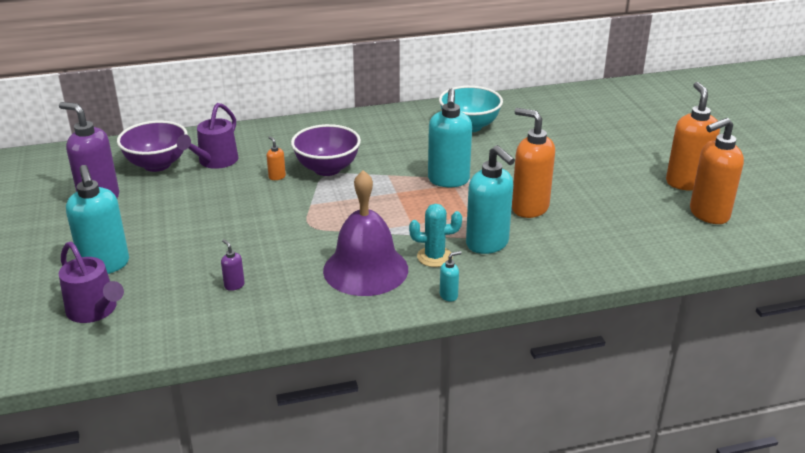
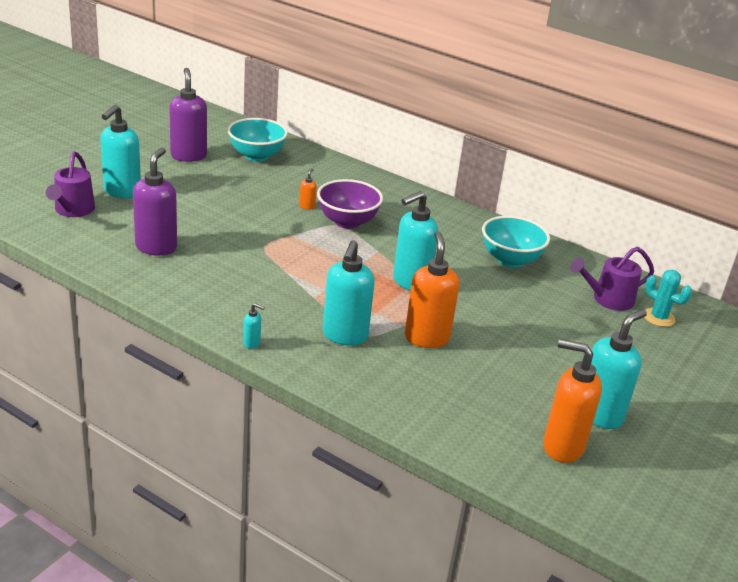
camera: 45 degrees right, 0 degrees up
(157, 164) = (256, 156): purple bowl -> turquoise bowl
(215, 162) = (291, 174): purple watering can -> purple watering can (607, 299)
(234, 285) = (156, 247): purple soap dispenser -> purple soap dispenser, size x2.35
(365, 269) = (239, 292): purple bell -> none
(434, 257) = (294, 317): turquoise cactus -> turquoise cactus (658, 317)
(686, 182) = (600, 415): orange soap dispenser -> turquoise soap dispenser

